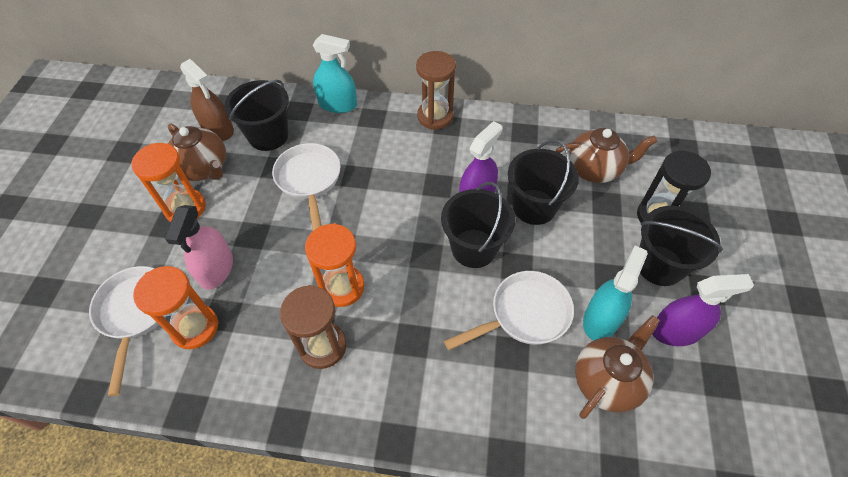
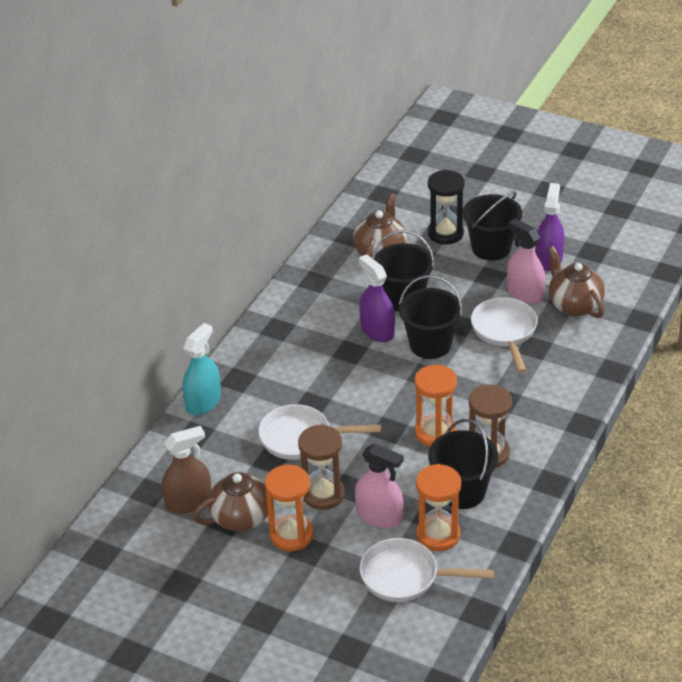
camera: 70 degrees left, 15 degrees down
(268, 136) = (221, 461): black bucket -> black bucket (462, 492)
(435, 116) = (261, 334): brown hourglass -> brown hourglass (323, 494)
(601, 319) = (525, 293): turquoise spray bottle -> pink spray bottle

